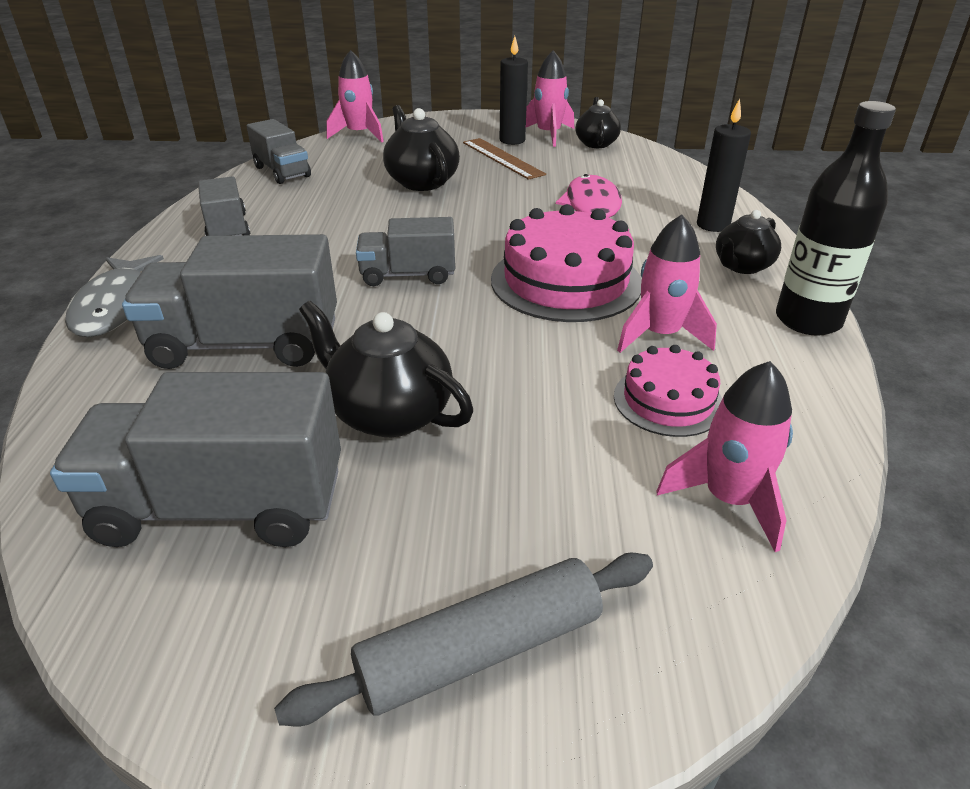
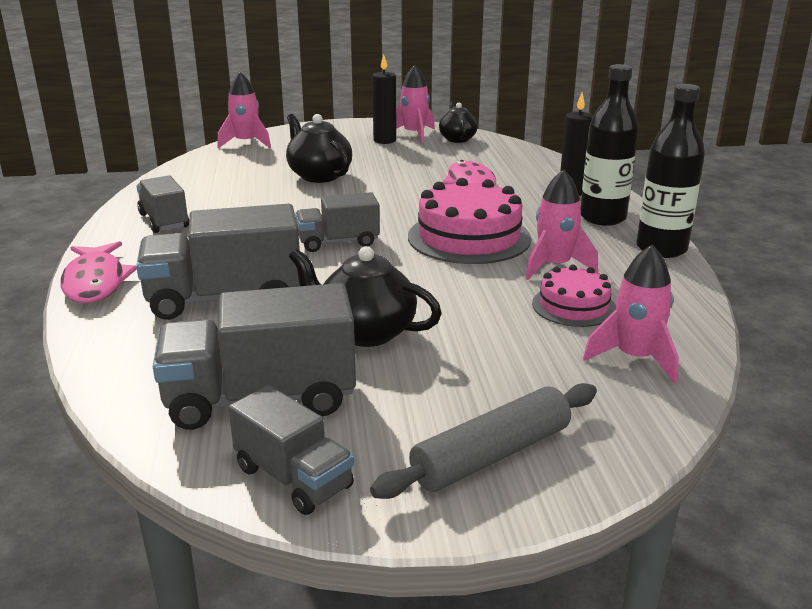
camera: 10 degrees left, 10 degrees down
(116, 306) = (96, 282): grey fish -> pink fish
(282, 172) = (190, 175): grey truck -> grey truck (293, 478)
(502, 158) = (381, 154): brown ruler -> none
(742, 266) = (602, 218): black teapot -> black bottle

